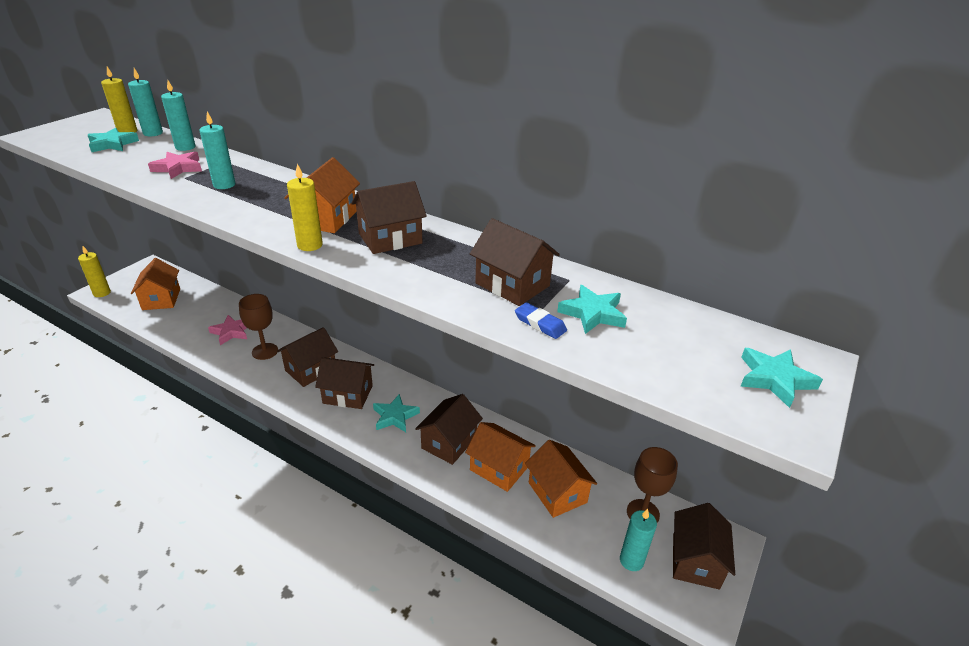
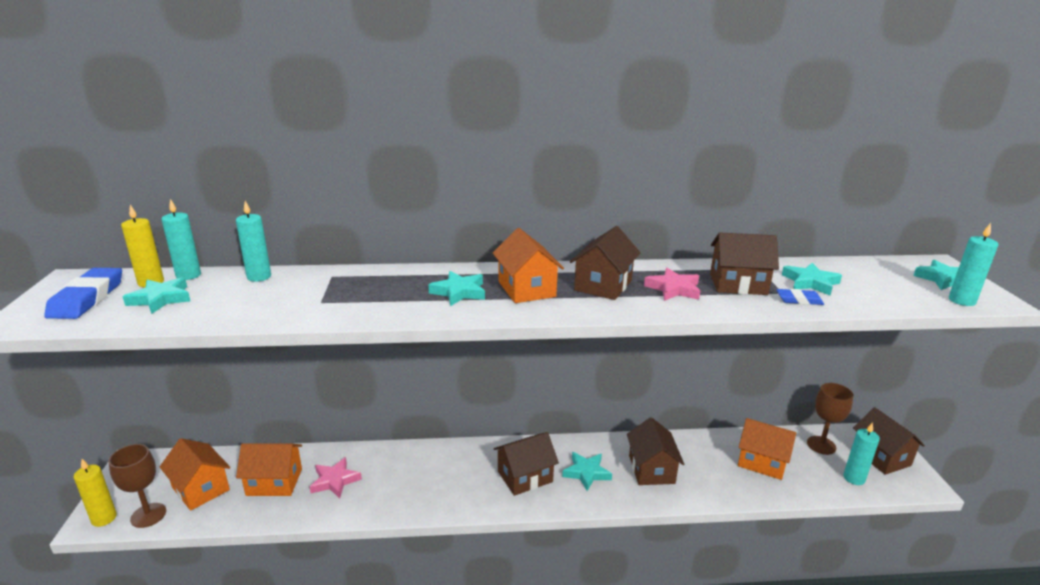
camera: 35 degrees left, 10 degrees down
(83, 131) = (87, 298): none -> blue eraser
(178, 168) = (295, 296): pink star -> pink star (673, 289)
(224, 185) = (377, 294): turquoise candle -> turquoise candle (961, 301)
(265, 351) = (396, 481): brown goblet -> brown goblet (148, 515)
(277, 203) = (459, 292): none -> turquoise star
(310, 245) = (557, 312): yellow candle -> none
(310, 370) = (463, 474): brown house -> none
(499, 468) = (707, 467): orange house -> orange house (274, 482)

